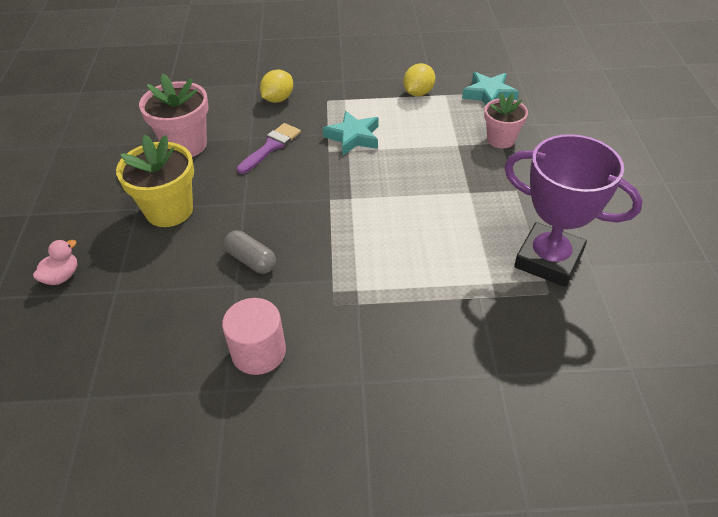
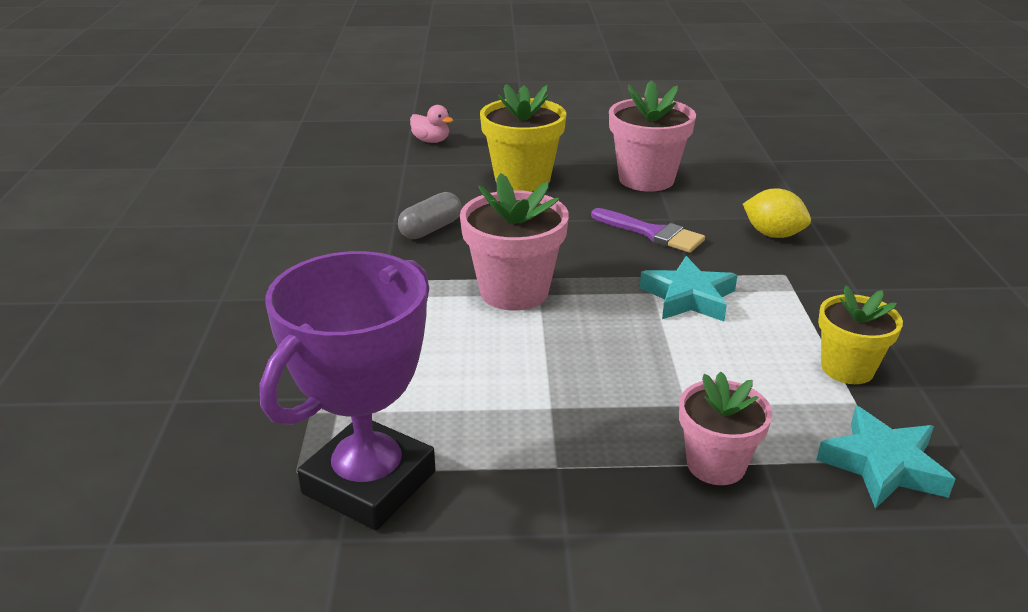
camera: 90 degrees right, 15 degrees down
(258, 352) = (293, 238): pink cylinder -> none
(347, 210) = (514, 291): none -> pink flower pot
(418, 93) = (847, 368): yellow lemon -> yellow flower pot

